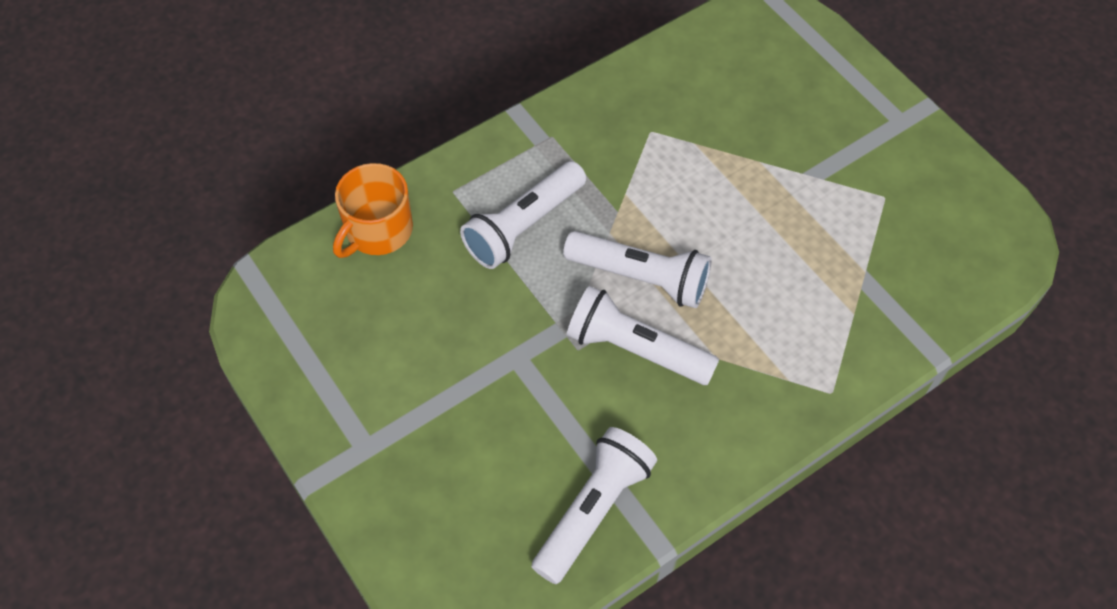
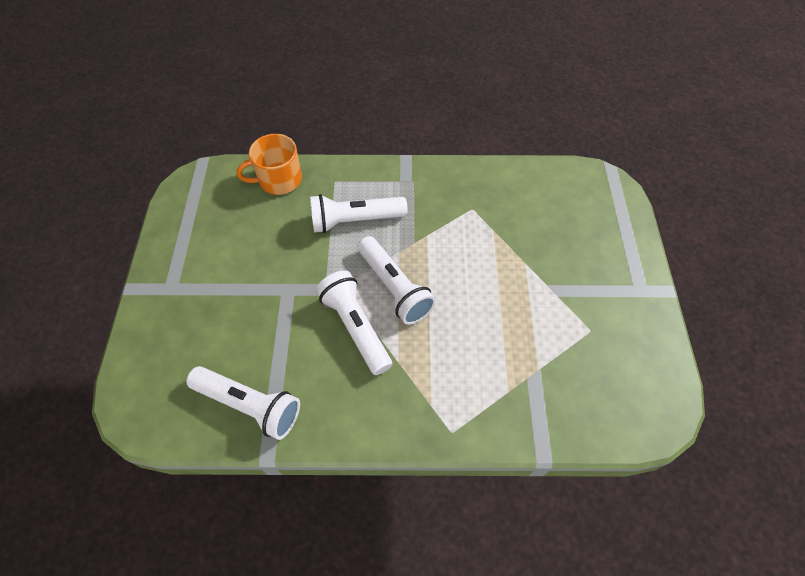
camera: 35 degrees right, 0 degrees up
(593, 510) = (249, 405): white flashlight -> white flashlight turned 45 degrees clockwise

